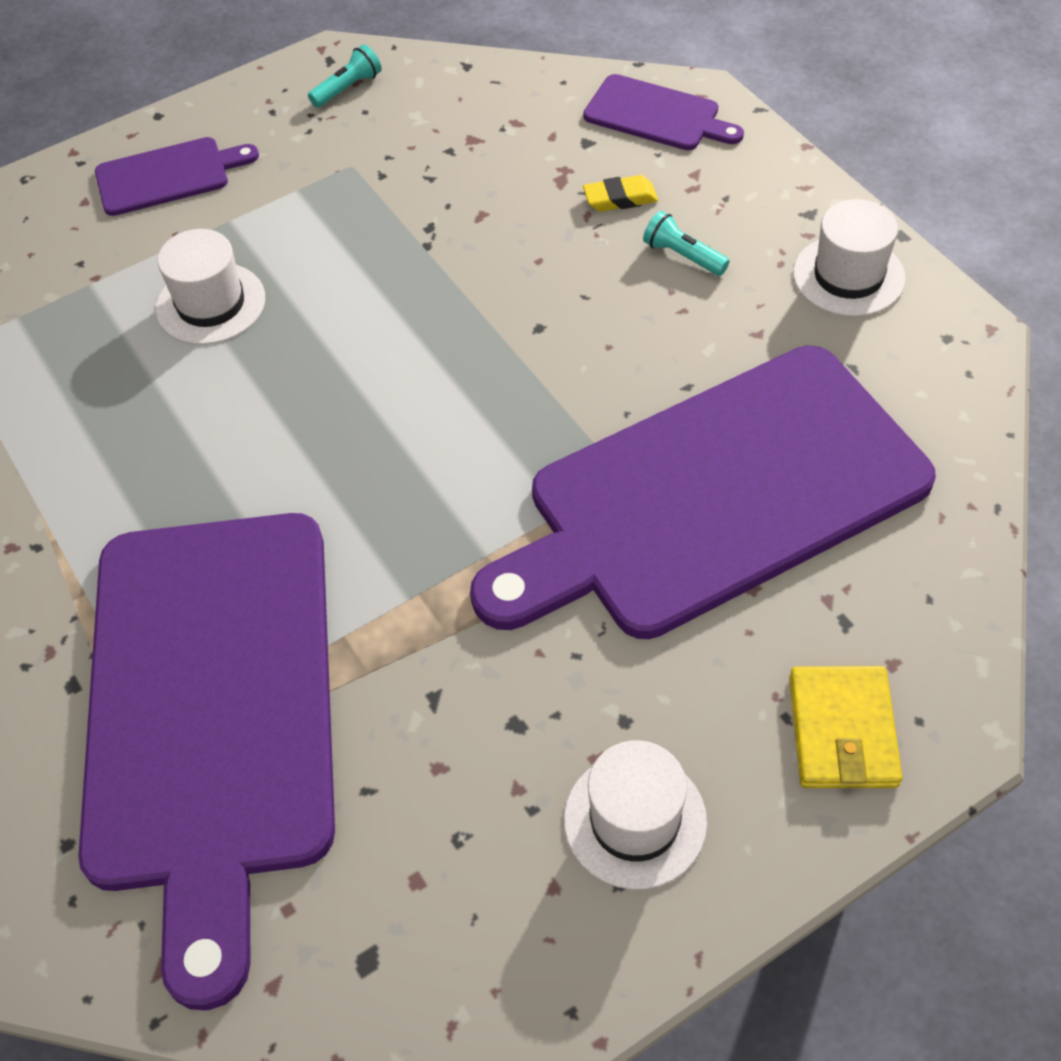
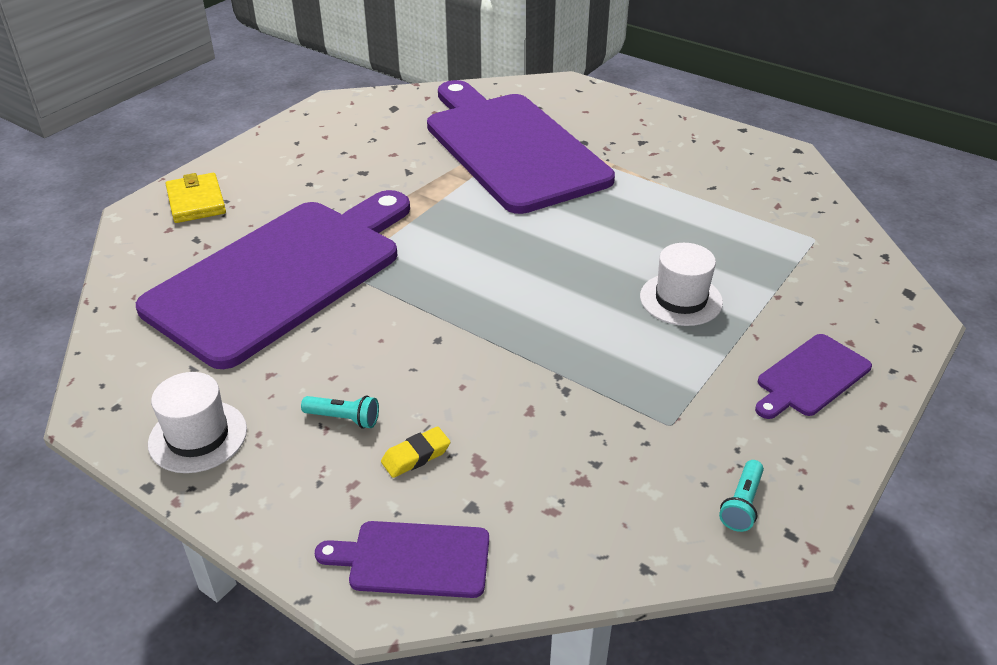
camera: 155 degrees right, 15 degrees down
(635, 820) = (294, 158): white hat -> none

